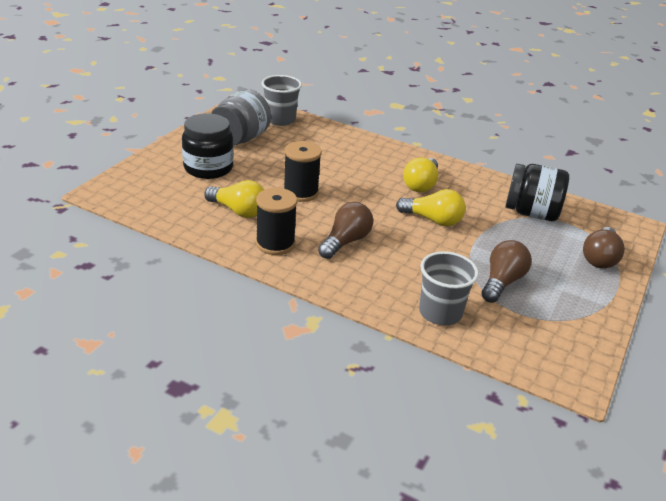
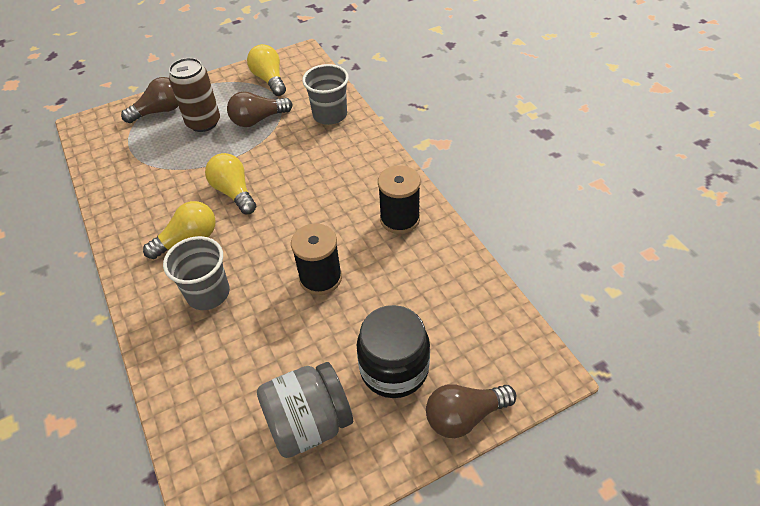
camera: 140 degrees left, 15 degrees up
(238, 211) = (406, 275): yellow light bulb -> yellow light bulb (269, 80)
(280, 120) = (214, 454): grey cup -> grey cup (208, 293)
(345, 242) = (336, 198): brown light bulb -> brown light bulb (464, 416)
(531, 213) = (141, 167): black jar -> none
(545, 262) = (203, 122): none -> brown can

